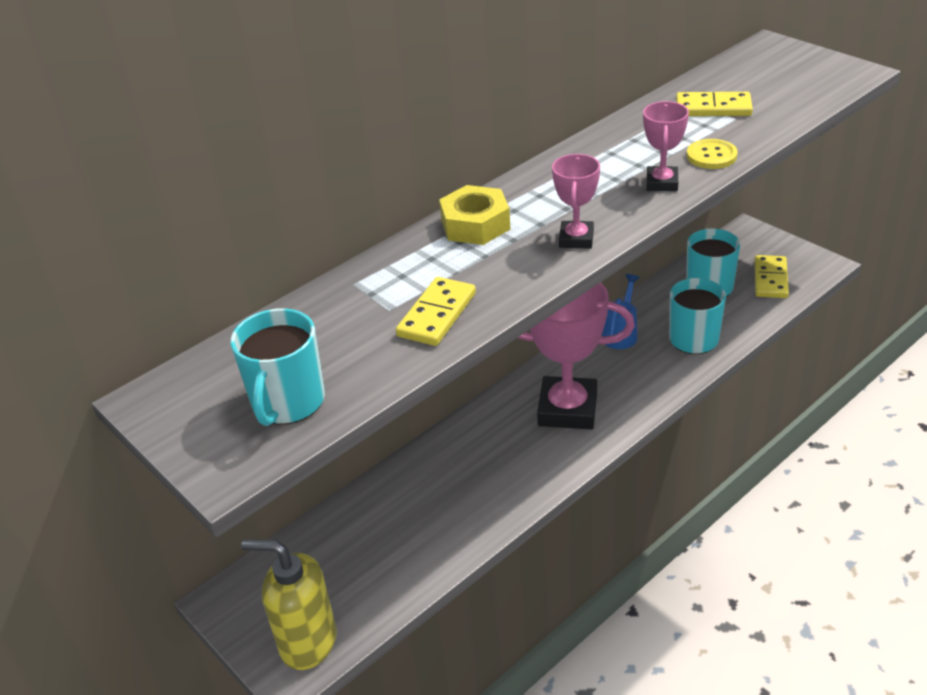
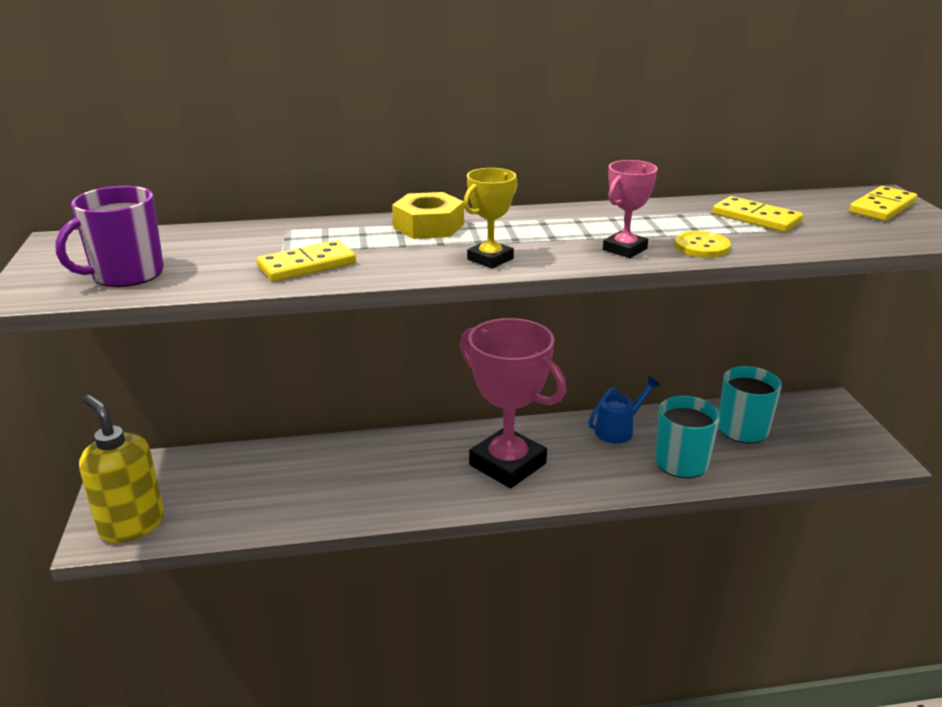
camera: 30 degrees right, 10 degrees down
(288, 402) = (126, 274): turquoise mug -> purple mug
(576, 239) = (490, 259): pink trophy -> yellow trophy
(770, 279) = (813, 448): yellow domino -> yellow domino (882, 207)

